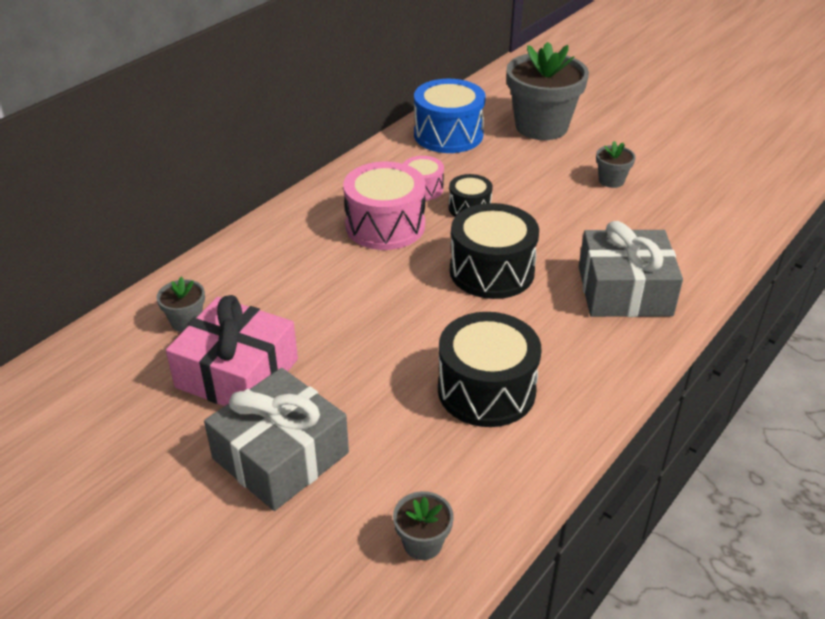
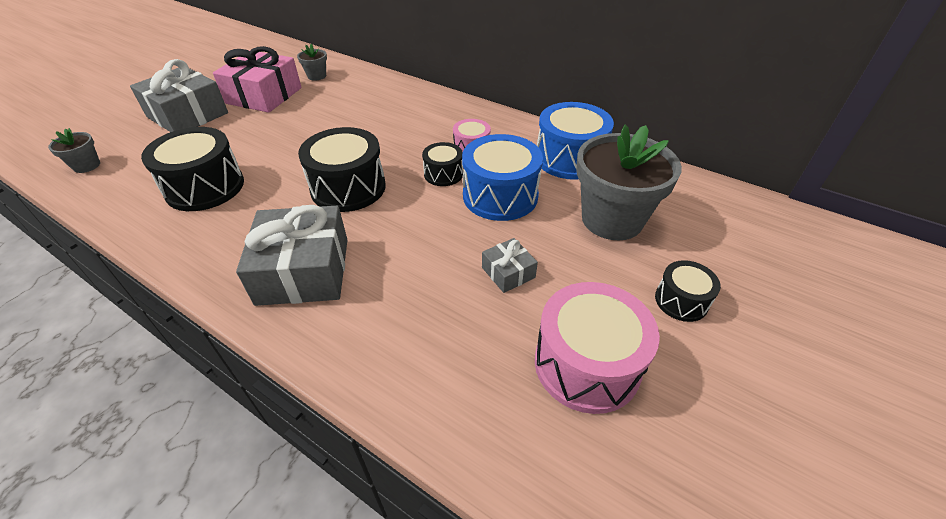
camera: 85 degrees right, 5 degrees up
(385, 225) = (415, 134): pink drum -> pink drum (587, 364)
(508, 177) = (500, 196): none -> blue drum
(611, 180) = (508, 272): grey flower pot -> grey gift
(629, 114) = (681, 301): none -> black drum

